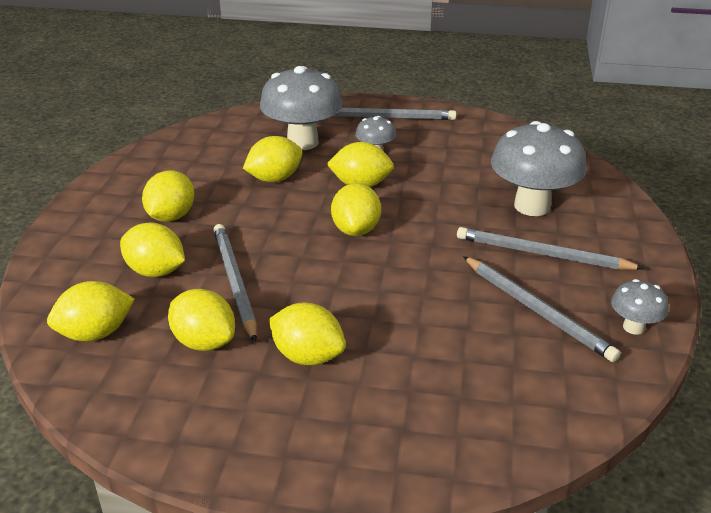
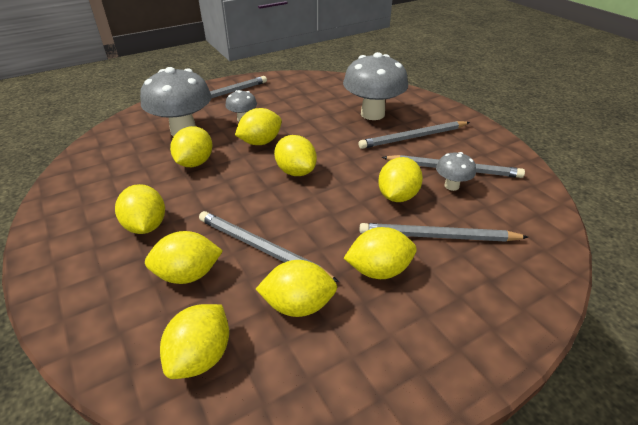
camera: 40 degrees left, 5 degrees up
(409, 362) = (438, 236): none -> grey pencil
(426, 304) = (397, 196): none -> yellow lemon
(633, 327) = (503, 155): grey mushroom -> grey mushroom (451, 186)

